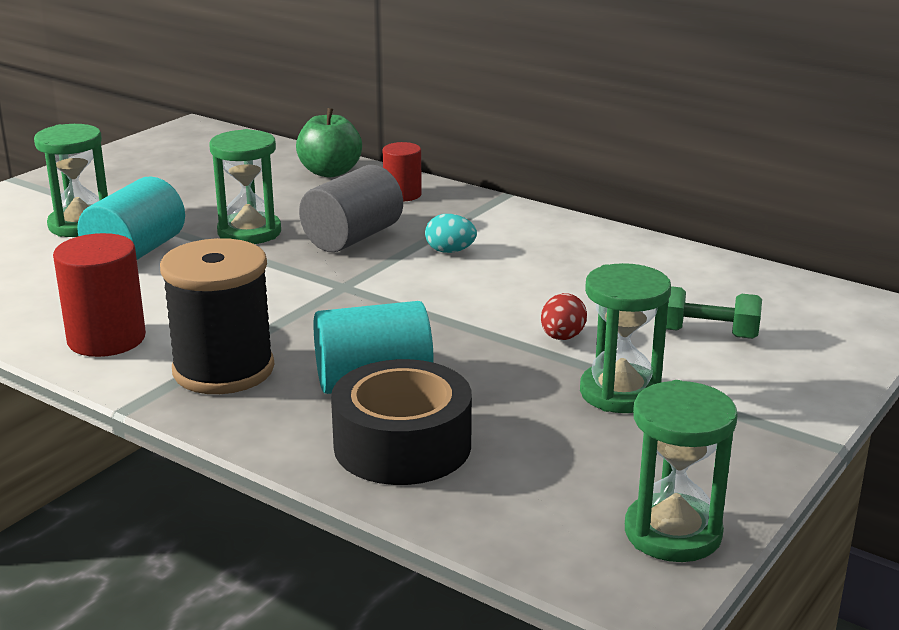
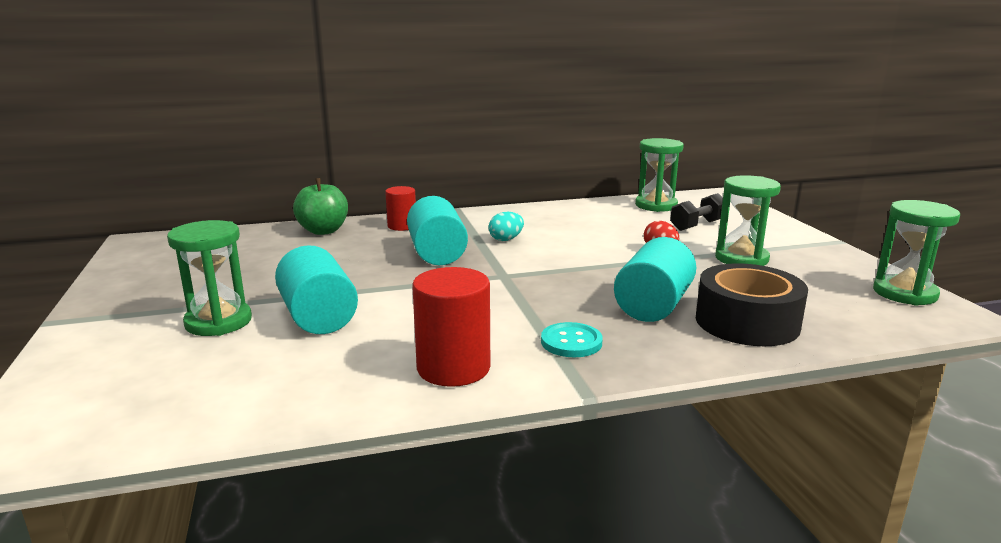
camera: 50 degrees left, 5 degrees down
(223, 370) = (571, 342): black spool -> turquoise button
(249, 232) = (366, 275): green hourglass -> green hourglass (656, 205)
(352, 237) = (437, 253): grey cylinder -> turquoise cylinder
(706, 333) = (697, 225): green dumbbell -> black dumbbell

